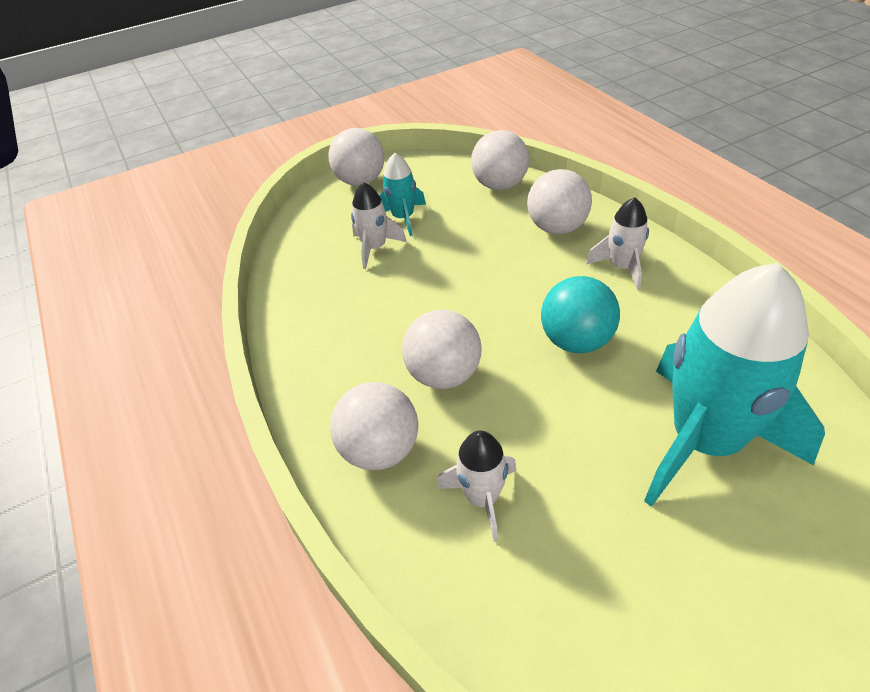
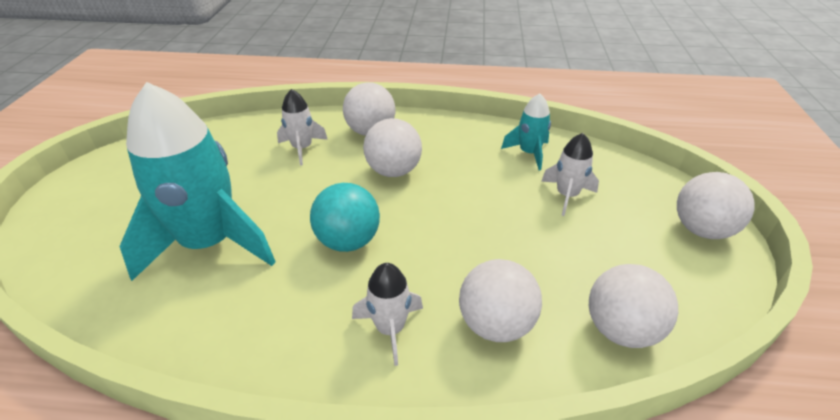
camera: 120 degrees right, 5 degrees down
(403, 218) = (604, 229): turquoise rocket -> turquoise rocket (529, 153)

